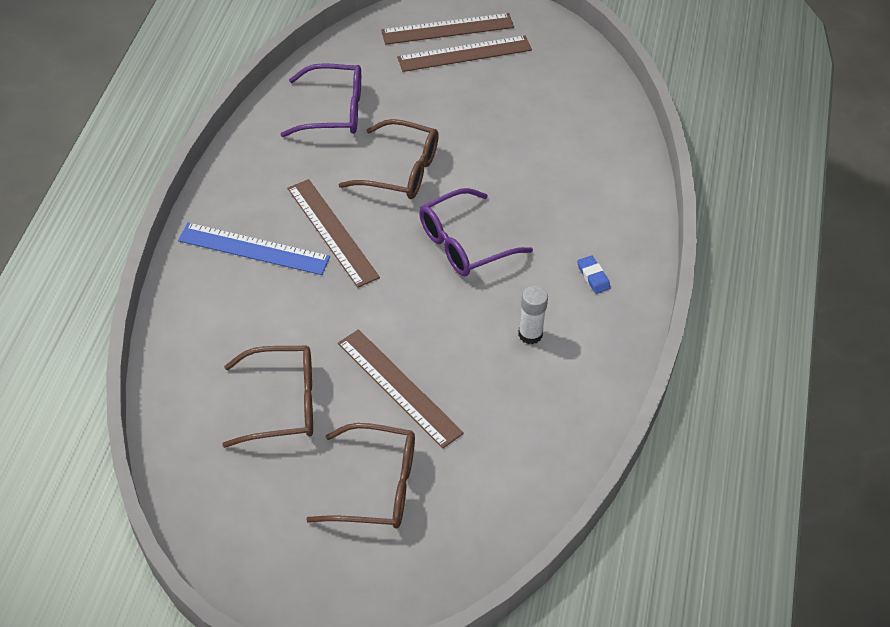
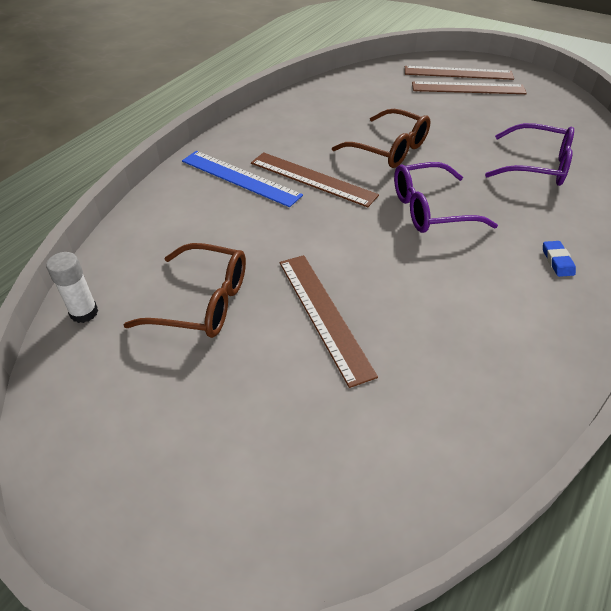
camera: 20 degrees right, 5 degrees down
(332, 232) = (312, 179): brown ruler -> brown ruler turned 45 degrees counterclockwise
(333, 111) = (347, 104): purple glasses -> purple glasses (536, 166)
(375, 486) = (258, 409): brown glasses -> none
(530, 334) = (478, 298): white glue stick -> white glue stick (84, 313)

